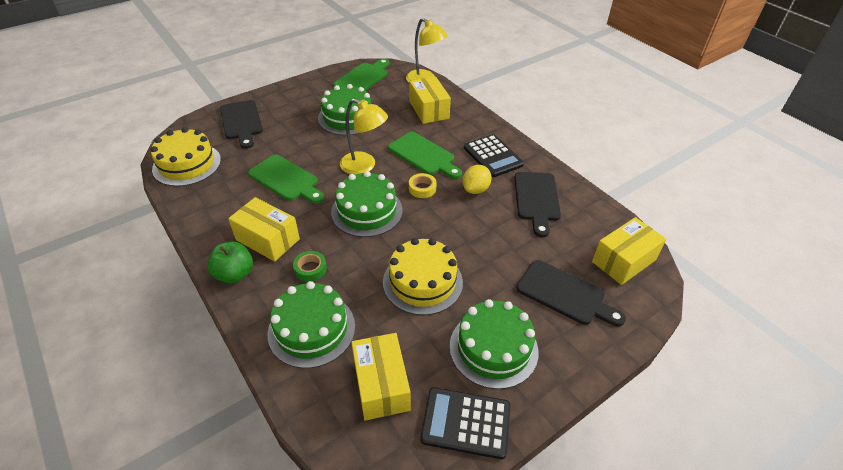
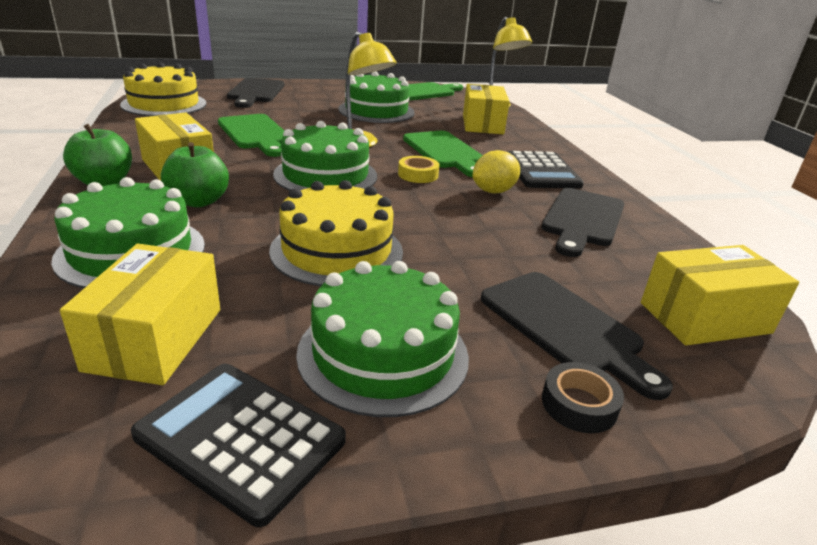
camera: 20 degrees right, 15 degrees down
(310, 269) = (198, 201): green tape -> green apple
(591, 342) = (579, 404): none -> black tape

